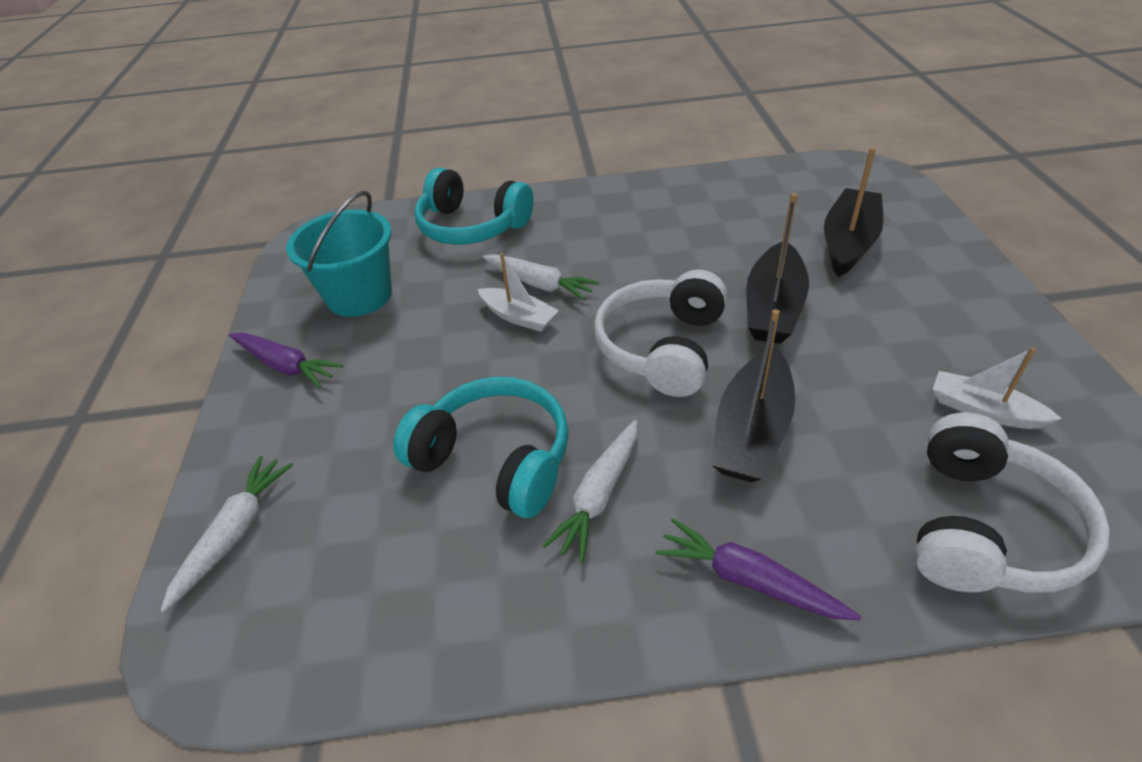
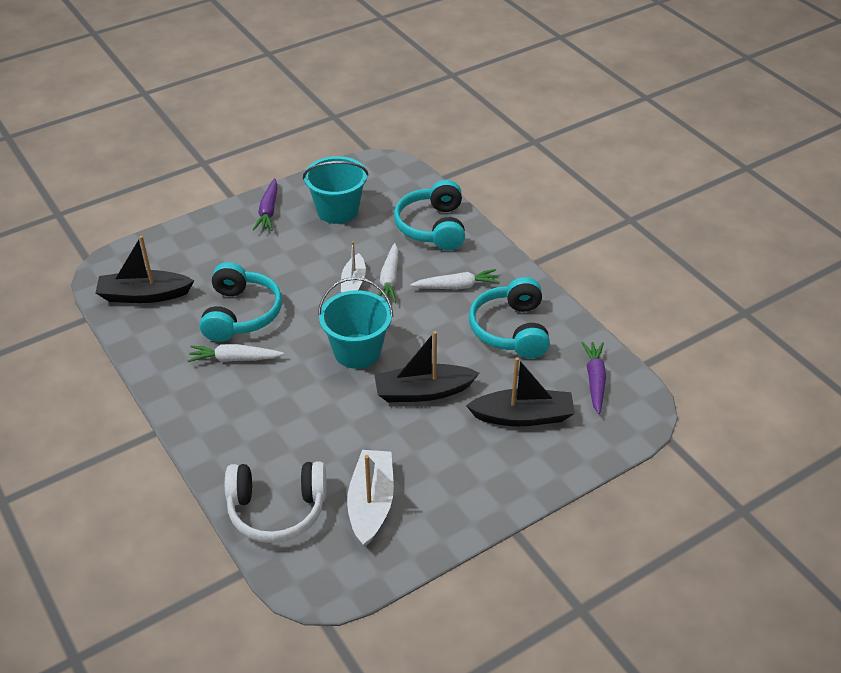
camera: 60 degrees right, 0 degrees up
(235, 533) = (162, 249): white carrot -> white carrot (457, 286)
(662, 347) = (357, 351): white headphones -> turquoise bucket
(697, 216) = (511, 330): none -> turquoise headphones
(748, 580) = (207, 425): purple carrot -> purple carrot (595, 380)
(751, 431) = (306, 405): black boat -> black boat (144, 295)
(983, 410) = (371, 503): white boat -> white boat, size x1.58

